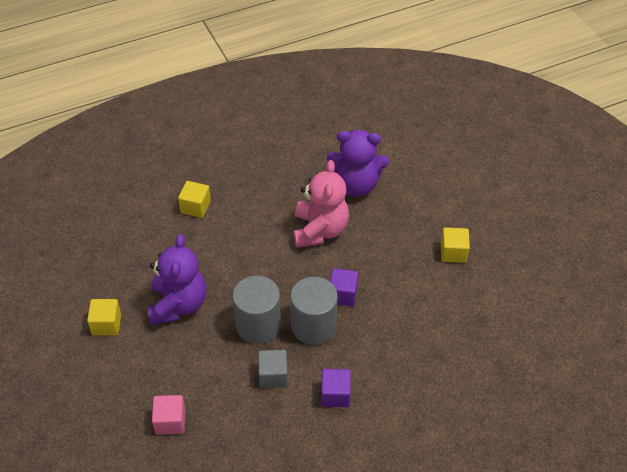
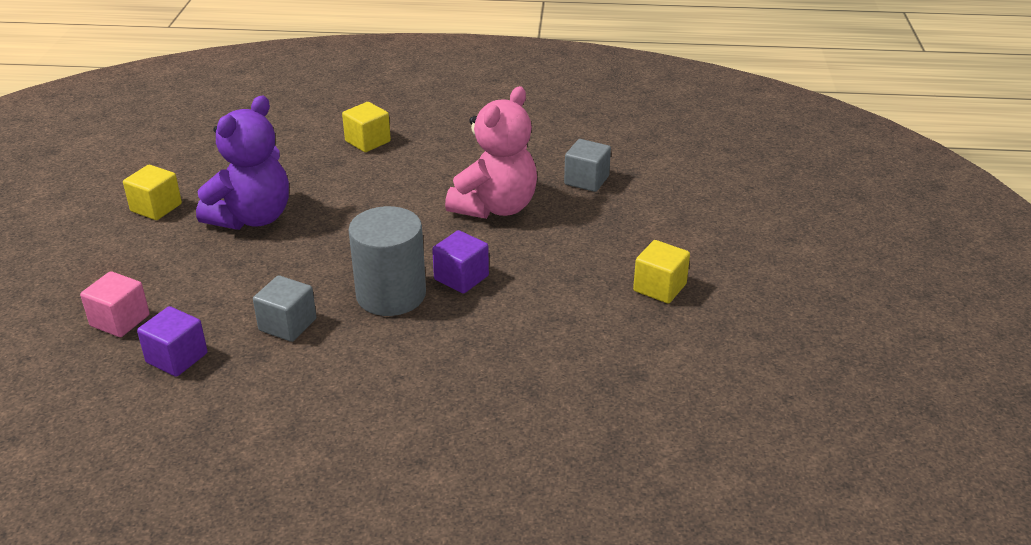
camera: 30 degrees right, 15 degrees down
(258, 325) = (323, 269): grey cylinder -> none
(335, 395) = (345, 375): purple cube -> purple cube (177, 358)
(356, 185) = (586, 180): purple teddy bear -> grey cube

